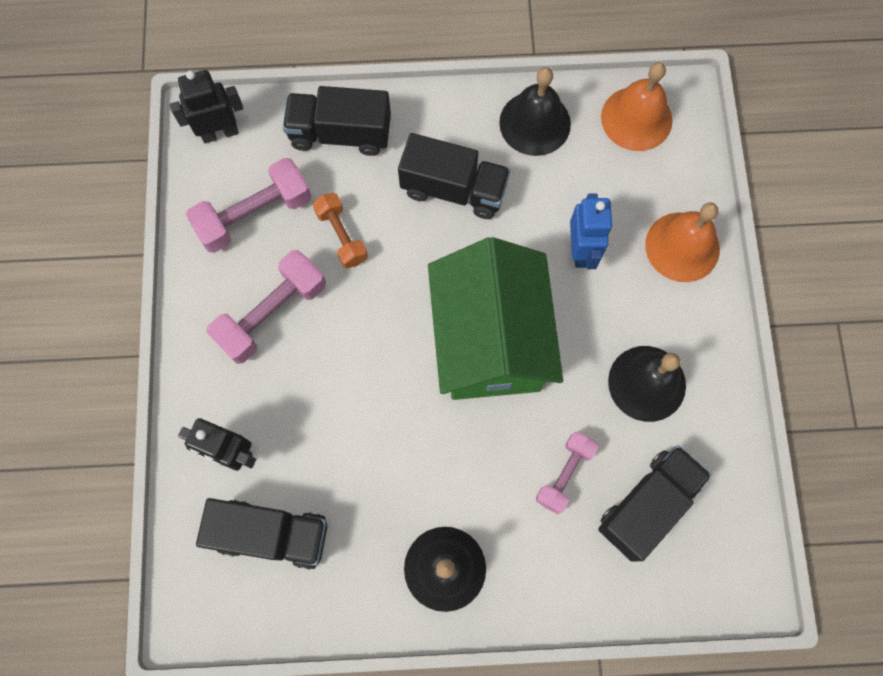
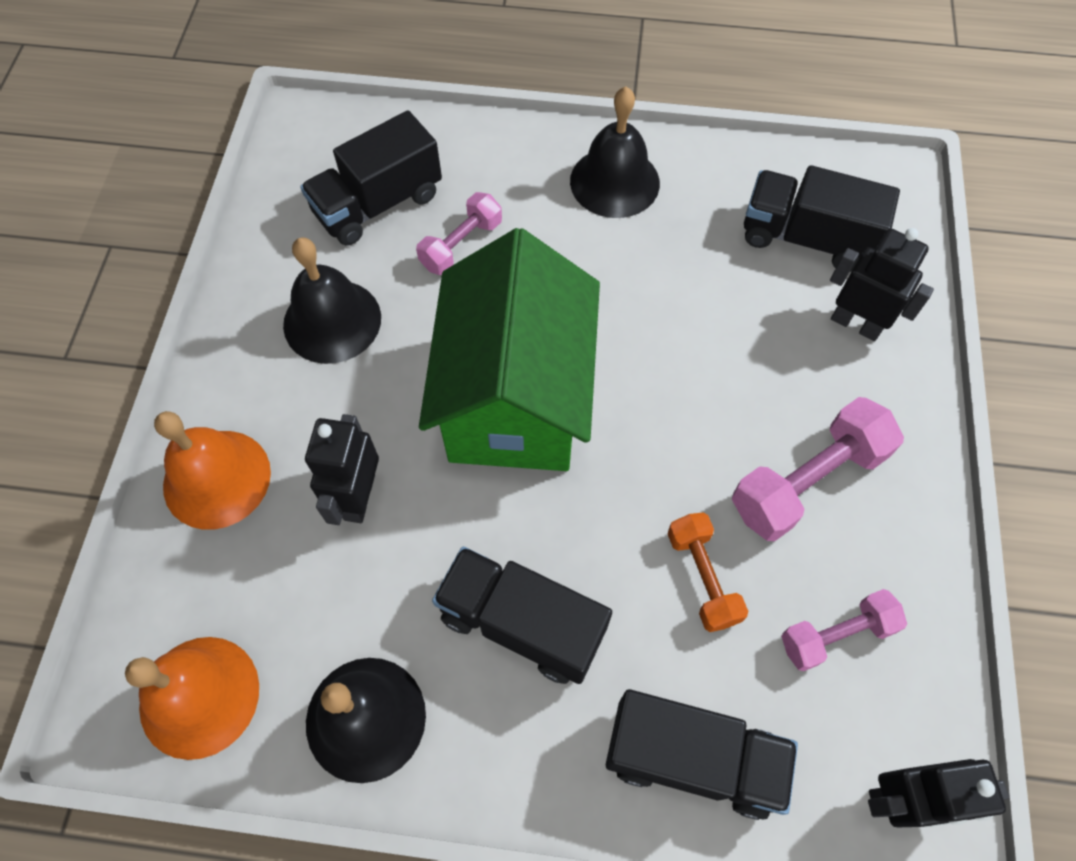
camera: 170 degrees left, 10 degrees down
(254, 215) = (836, 635): pink dumbbell -> pink dumbbell, size x0.63
(581, 250) = (359, 497): blue robot -> black robot

